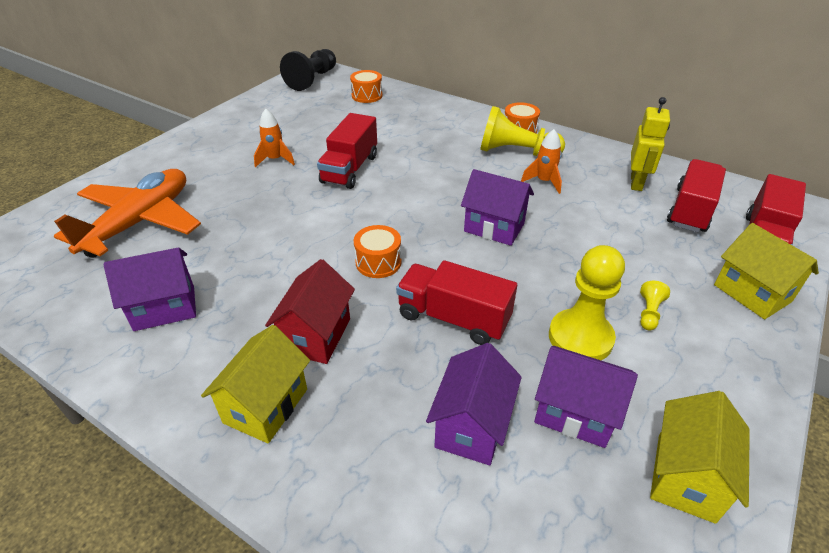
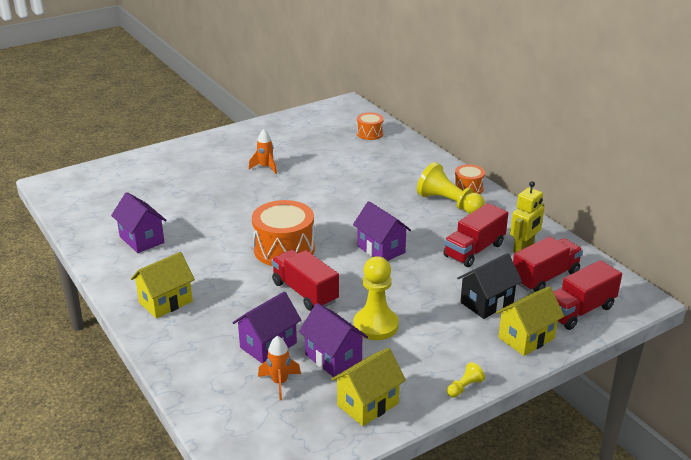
camera: 25 degrees right, 10 degrees down
(140, 222) = (155, 187): orange plane -> none
(165, 308) = (142, 240): purple house -> purple house turned 45 degrees clockwise
(312, 80) = (337, 111): black pawn -> none
(316, 335) = (216, 277): red house -> none
(350, 169) = (312, 186): red truck -> red truck (474, 250)
(378, 262) = (284, 249): orange drum -> orange drum, size x1.84
(544, 182) = (449, 229): orange rocket -> orange rocket (279, 383)
(649, 312) = (437, 326): yellow pawn -> yellow pawn (464, 387)
(667, 260) = (486, 303): none -> black house
(752, 293) = (526, 338): yellow house -> yellow house turned 60 degrees clockwise

